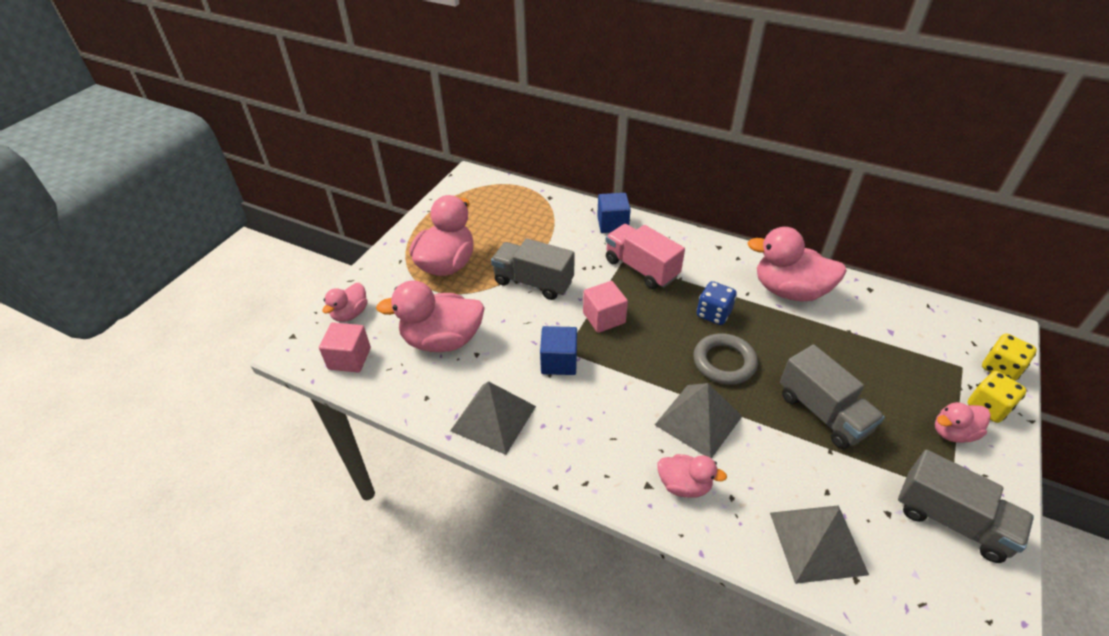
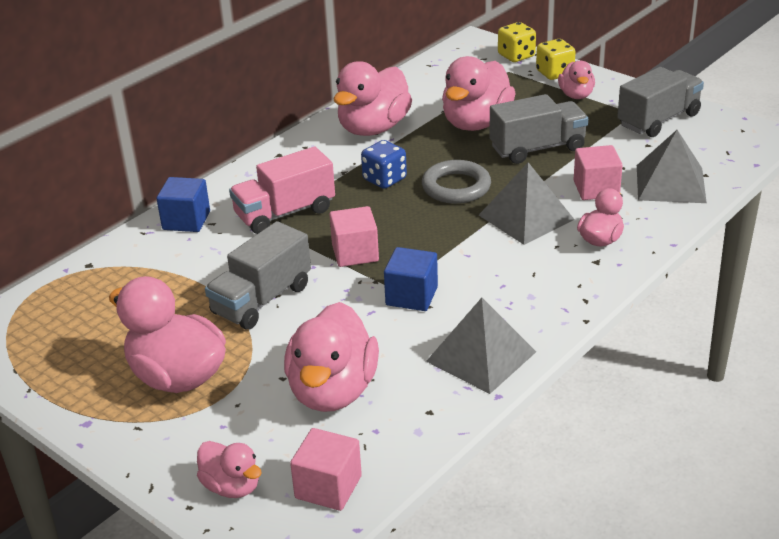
camera: 75 degrees left, 10 degrees down
(773, 472) = (596, 189): none -> pink cube
(841, 358) = (476, 123): none -> pink duck

